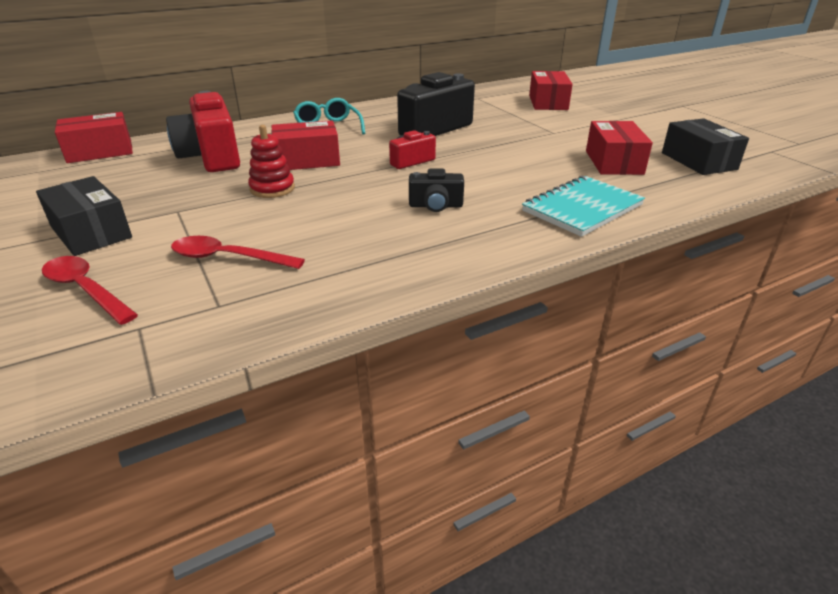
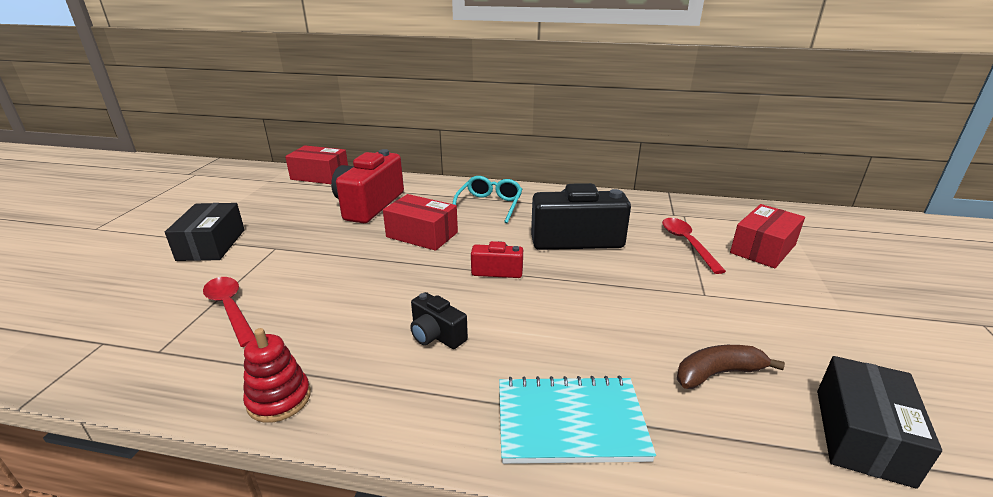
camera: 40 degrees right, 5 degrees down
(86, 290) = (136, 293): red spoon -> red spoon (687, 244)
(272, 189) = (355, 254): red stacking toy -> red stacking toy (279, 399)
(613, 162) = (717, 373): red box -> brown banana

